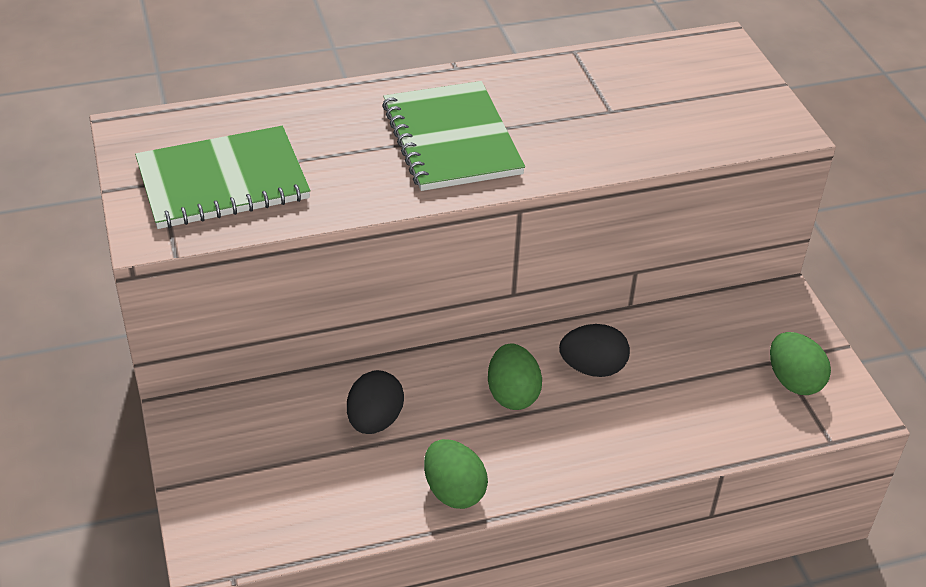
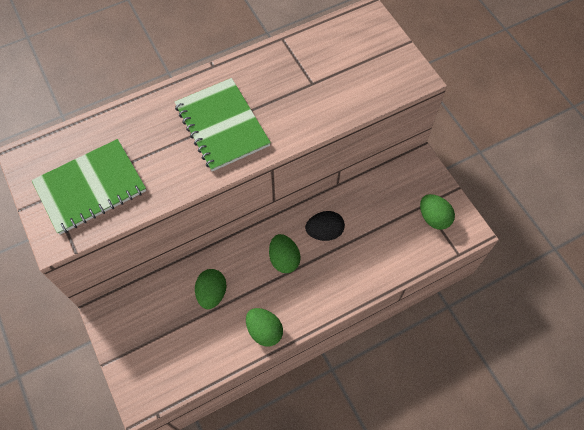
camera: 10 degrees left, 20 degrees up
(375, 420) = (212, 293): black egg -> green egg

